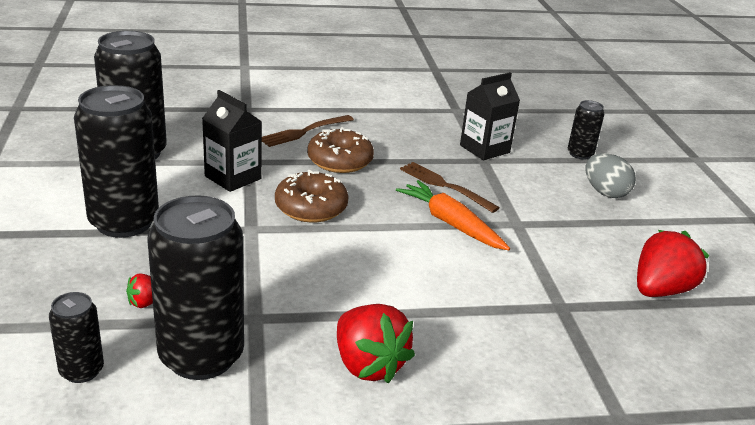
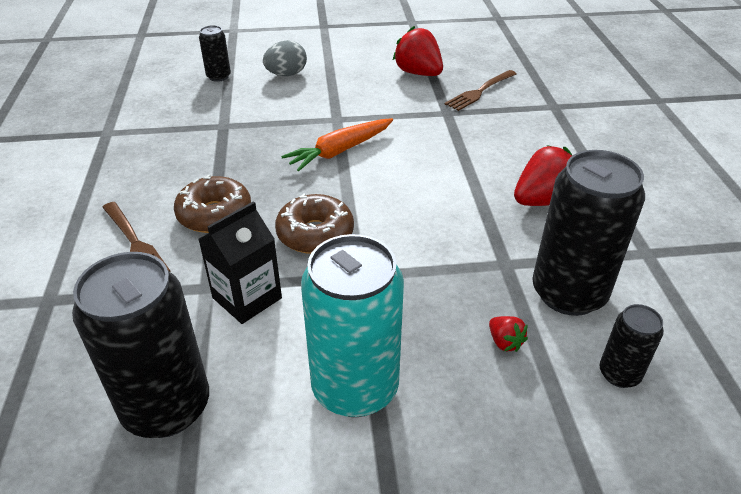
camera: 85 degrees left, 10 degrees up
(124, 222) = (355, 388): black can -> turquoise can
(445, 186) = (272, 150): brown fork -> brown fork (480, 91)
(484, 149) = (201, 123): black carton -> none

